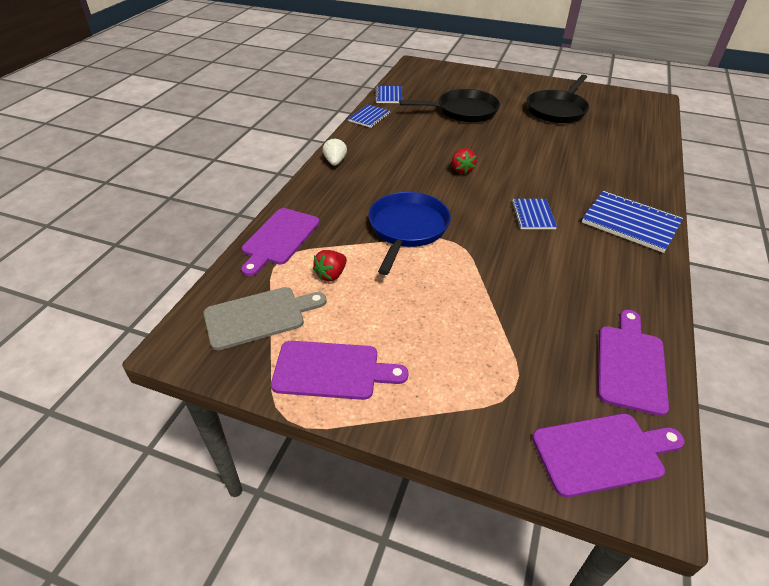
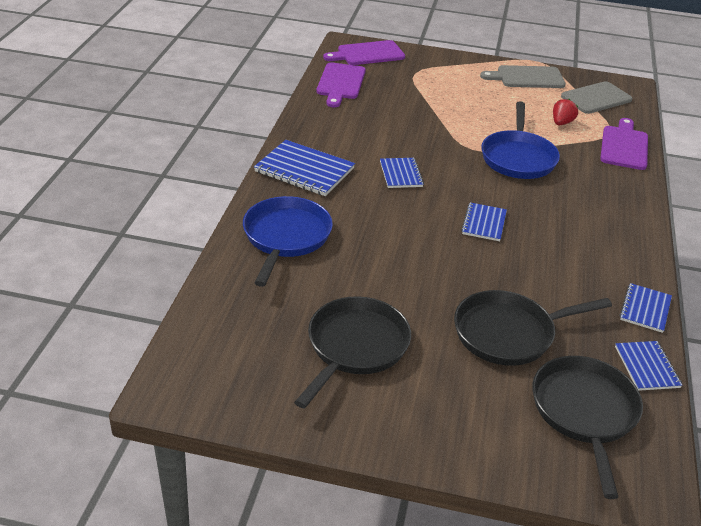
camera: 170 degrees right, 5 degrees down
(332, 370) = (527, 77): purple cutting board -> grey cutting board
(335, 162) = (636, 227): white strawberry -> none
(434, 84) = (584, 412): none -> black pan
(461, 170) = (484, 223): red strawberry -> blue notebook
(623, 166) = (286, 237): none -> blue pan

